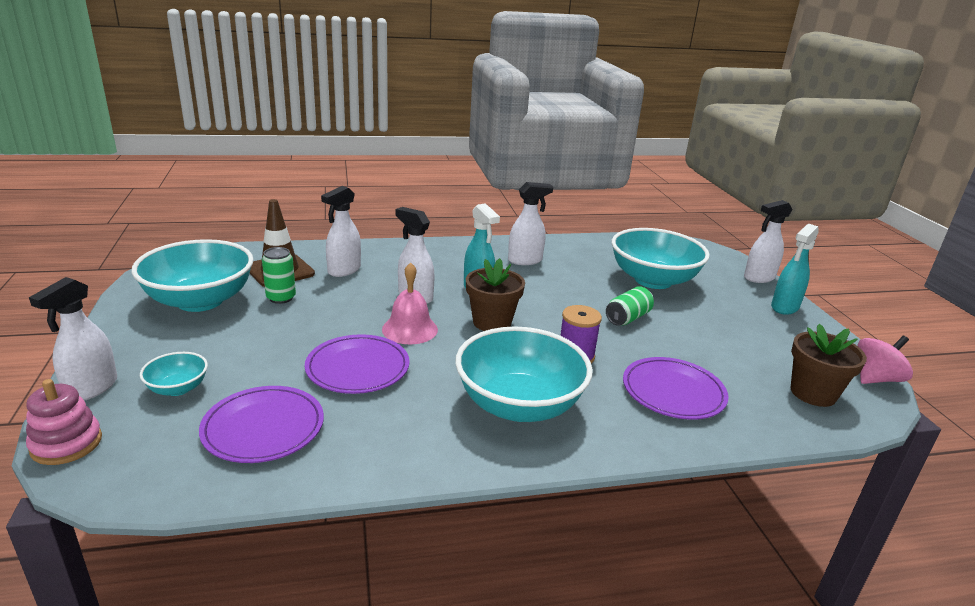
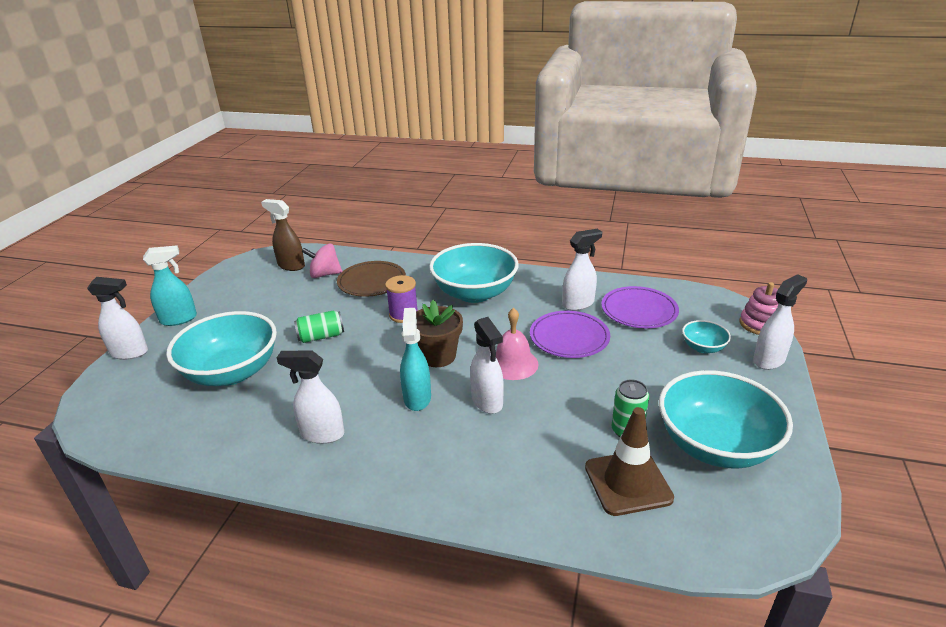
camera: 150 degrees left, 5 degrees up
(344, 270) = (548, 465): white spray bottle -> white spray bottle (578, 304)
(673, 392) = (372, 282): purple plate -> brown plate
(813, 393) = (291, 266): brown flower pot -> brown spray bottle
(876, 379) = (237, 265): pink spinning top -> pink spinning top (325, 274)

